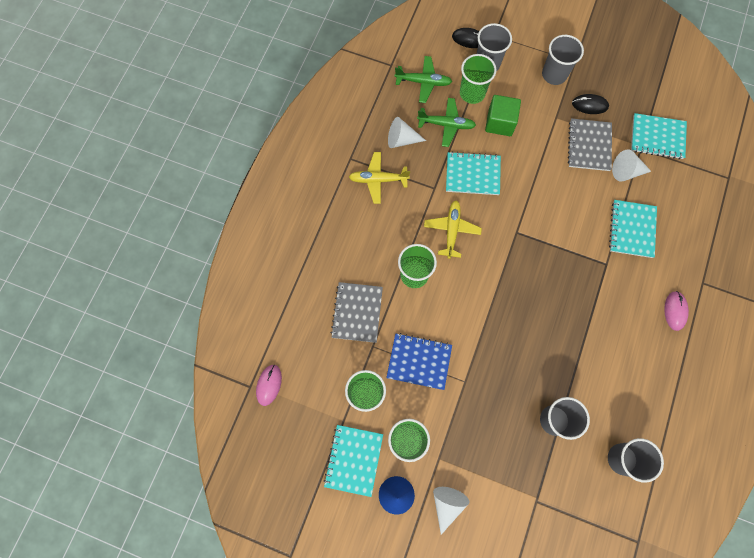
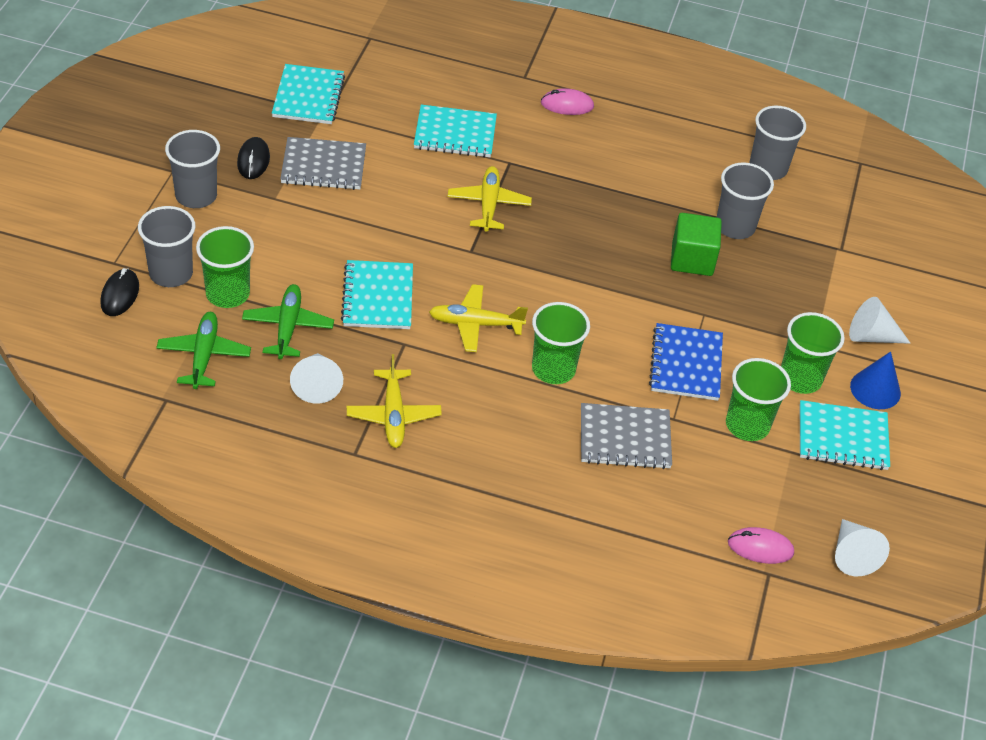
camera: 100 degrees left, 25 degrees down
(500, 123) = (284, 262): green cube -> green cube (692, 259)
(562, 247) = (489, 204): none -> yellow plane
(626, 171) = (365, 131): white cone -> white cone (852, 555)

